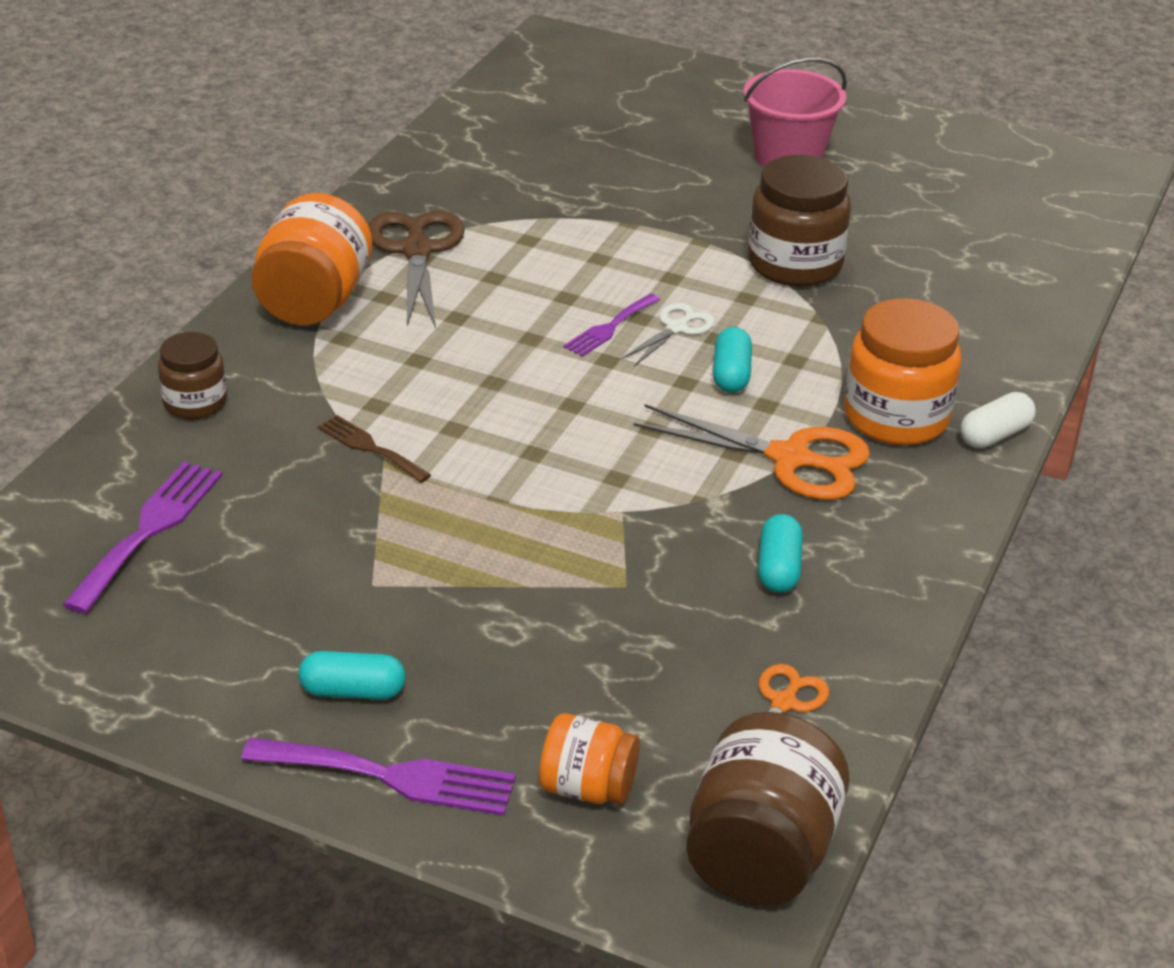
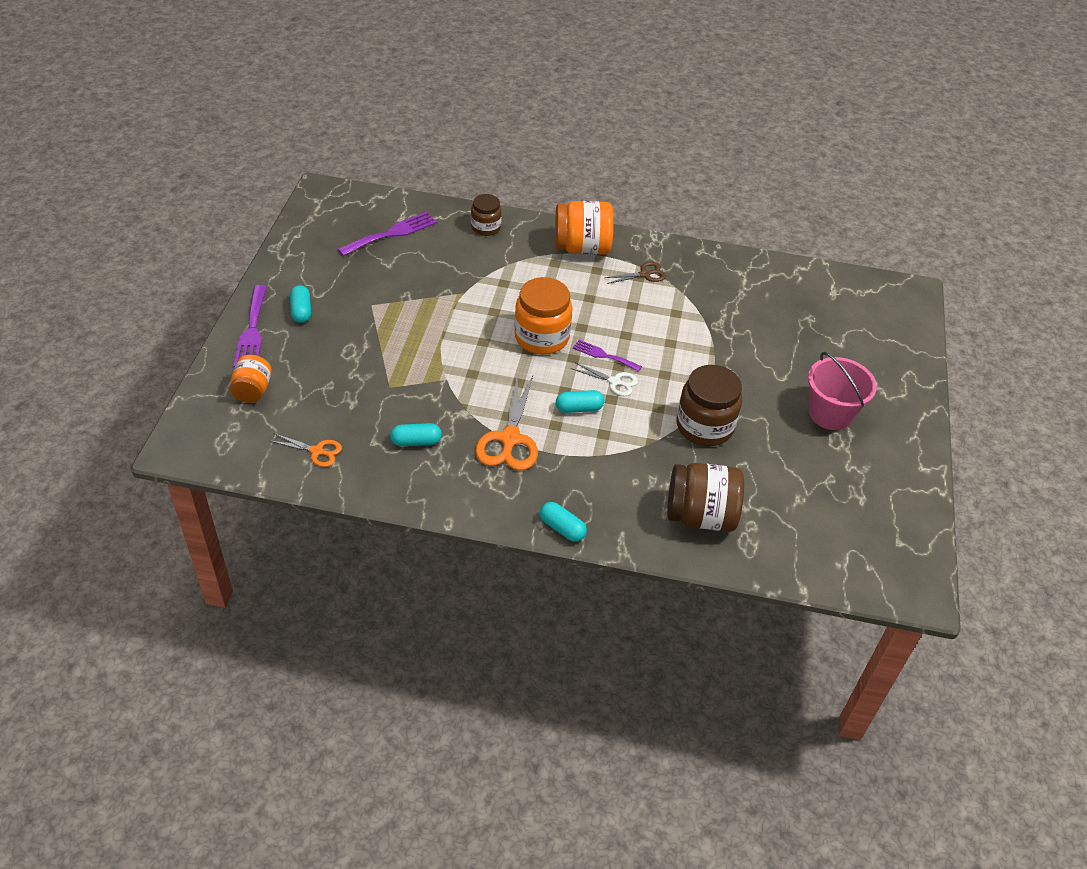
camera: 75 degrees right, 10 degrees up
(149, 530) = (392, 233): purple fork -> purple fork turned 45 degrees counterclockwise
(370, 448) = (470, 287): brown fork -> none
(417, 251) = (645, 274): brown scissors -> brown scissors, size x0.55
(760, 854) = (218, 451): brown jar -> brown jar (700, 516)
(896, 417) = (563, 482): orange jar -> orange jar (541, 337)
(995, 435) = (562, 528): white capsule -> turquoise capsule

